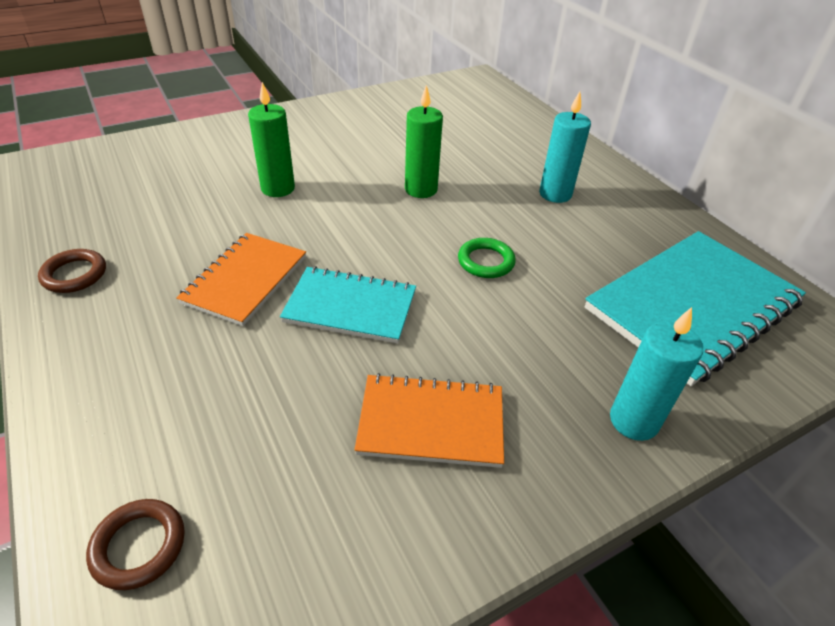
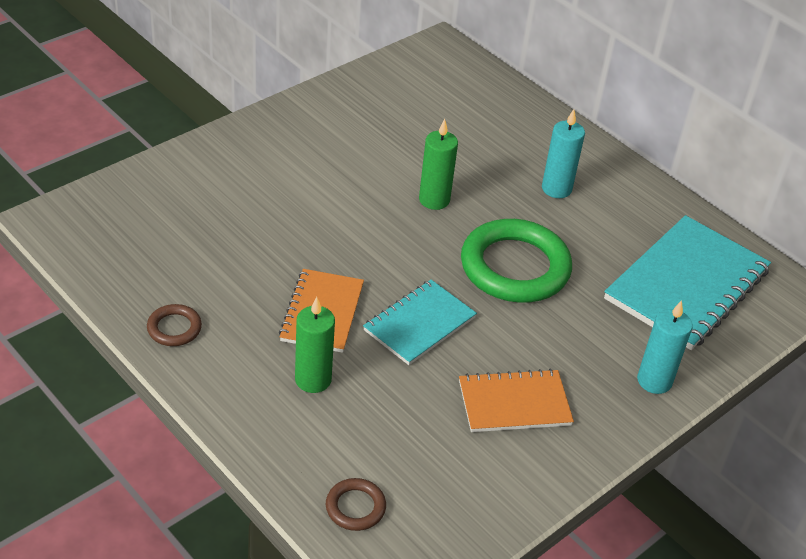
camera: 15 degrees left, 0 degrees up
(278, 188) = (302, 216): green candle -> green candle (313, 379)
(350, 307) = (419, 324): turquoise notebook -> turquoise notebook turned 45 degrees counterclockwise
(486, 261) = (515, 267): green ring -> green ring, size x2.23

